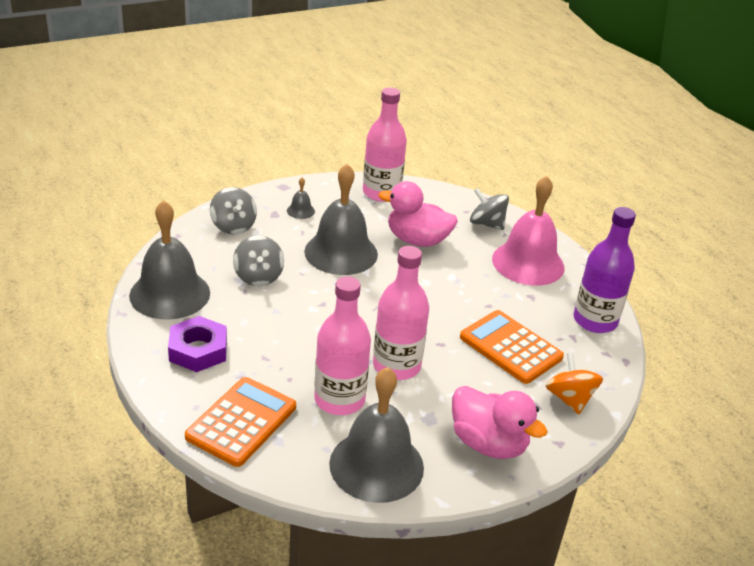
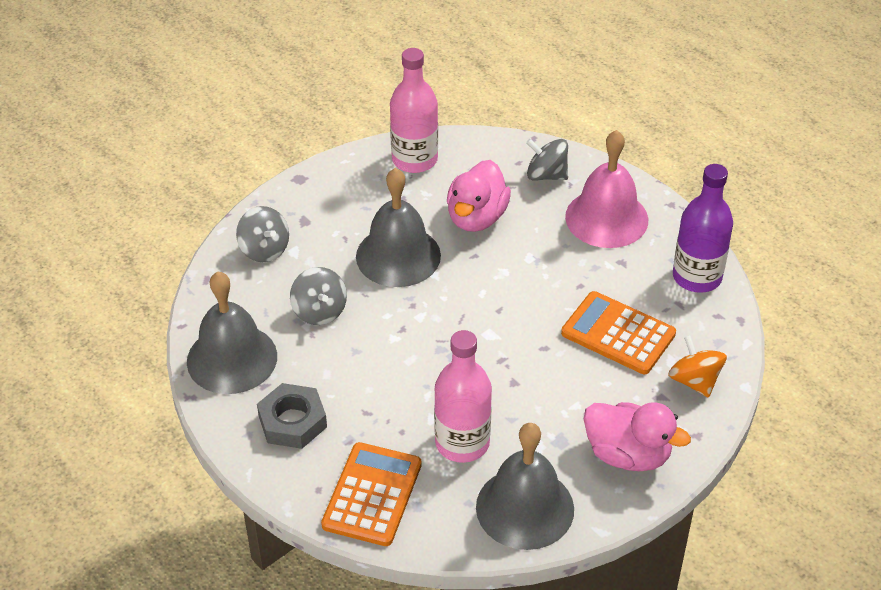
camera: 10 degrees left, 10 degrees up
(198, 350) = (292, 421): purple nut -> grey nut
(300, 211) = (332, 209): grey bell -> none
(396, 366) = (507, 387): pink bottle -> none
(417, 240) = (476, 217): pink duck -> pink duck turned 75 degrees counterclockwise

